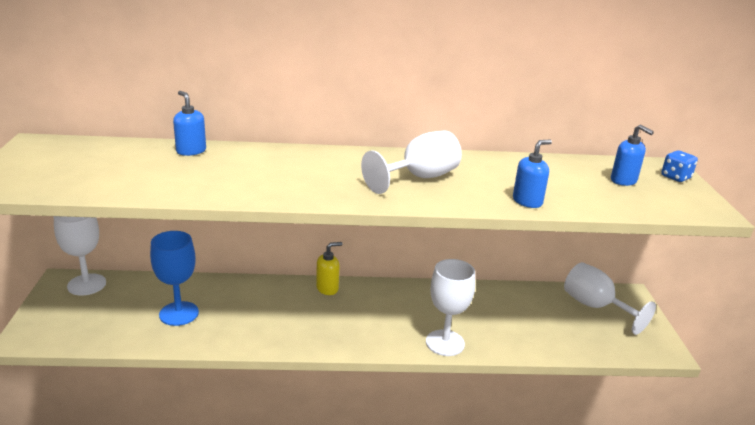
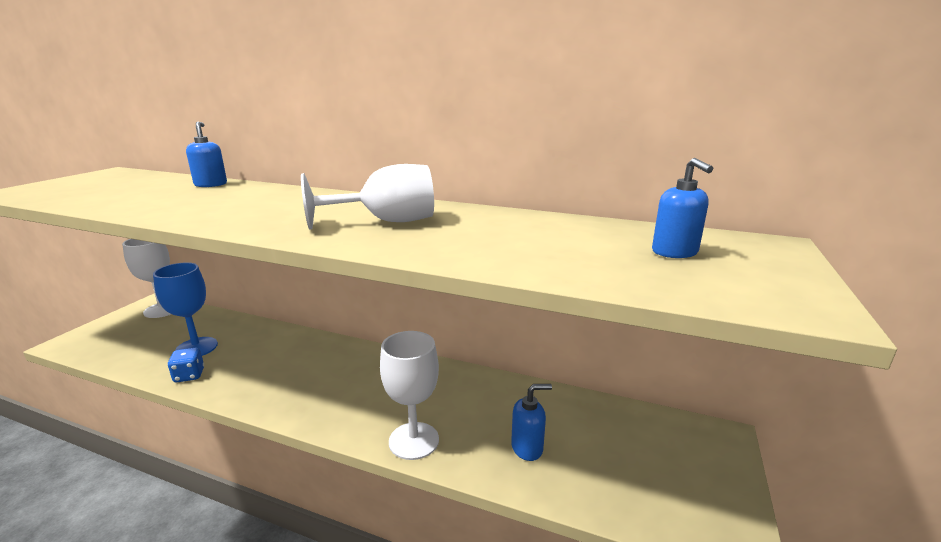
camera: 25 degrees right, 5 degrees down
(327, 288) = (349, 351): yellow soap dispenser -> none
(527, 201) = (486, 258): blue soap dispenser -> blue soap dispenser (527, 448)
(595, 307) = (655, 442): white goblet -> none
(675, 177) = (776, 257): blue dice -> blue dice (189, 375)

